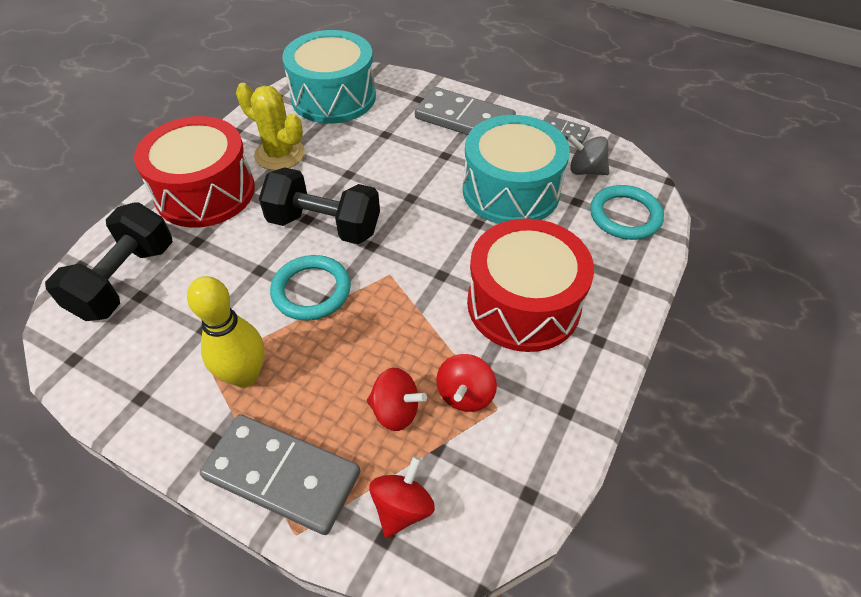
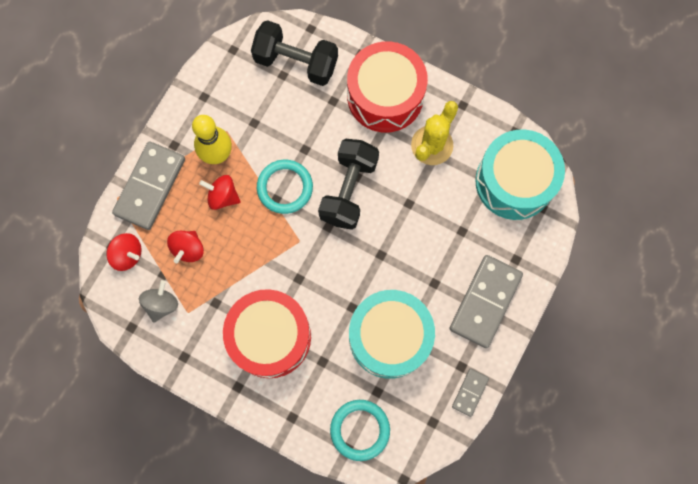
camera: 90 degrees right, 25 degrees up
(465, 394) = (198, 292): red spinning top -> red spinning top (223, 196)
(585, 170) = (416, 405): grey spinning top -> grey spinning top (161, 304)

